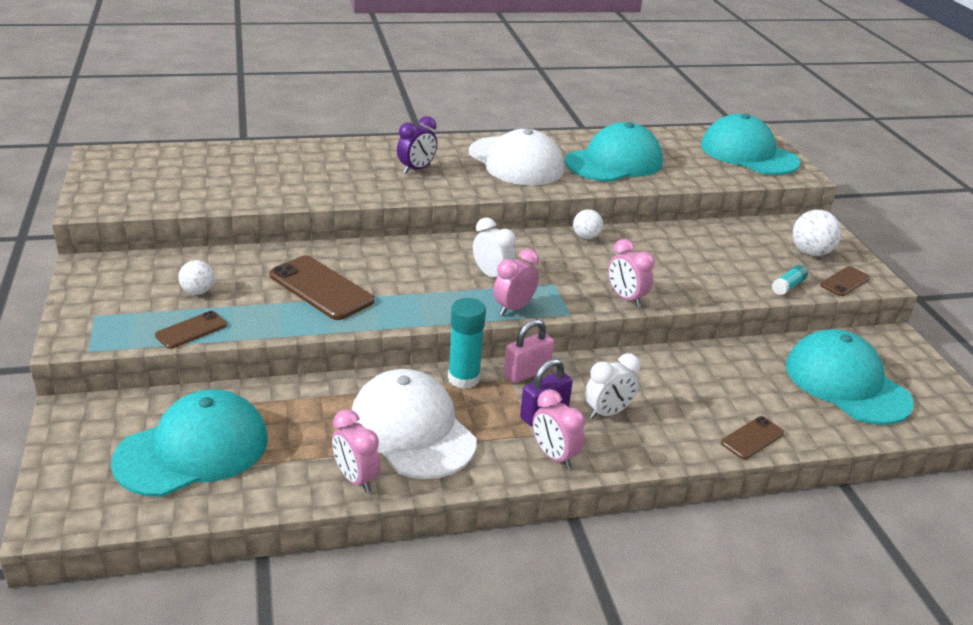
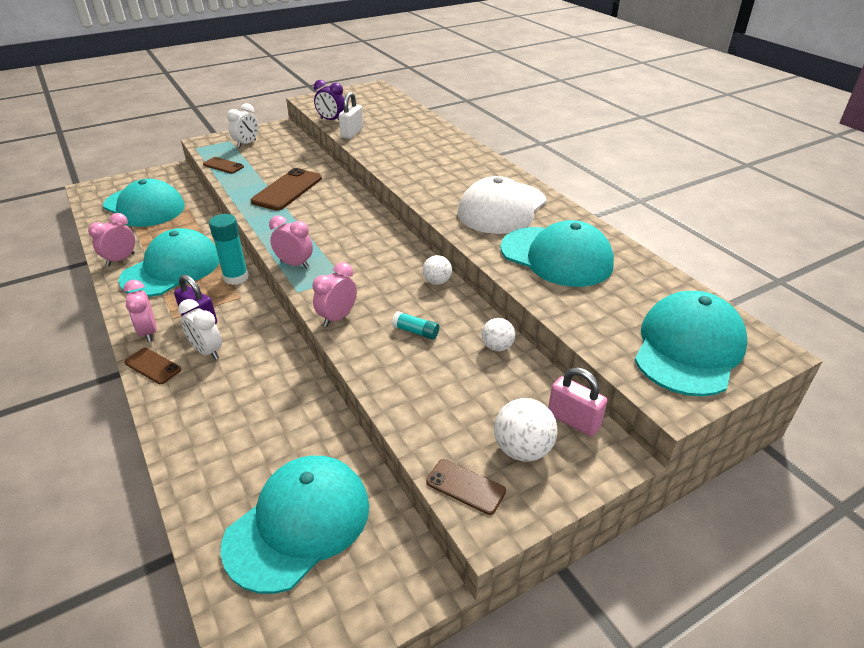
camera: 75 degrees right, 5 degrees up
(198, 291) = (265, 157): white ball -> white ball (497, 347)
(254, 198) = (352, 133): none -> white padlock
(412, 430) = (172, 269): white cap -> turquoise cap
(416, 169) = (444, 172): purple clock -> purple clock (331, 120)
(492, 276) = (339, 247): white clock -> white clock (246, 144)
(527, 373) = (251, 303): pink padlock -> pink padlock (573, 420)
(554, 456) = (148, 332): pink clock -> pink clock turned 60 degrees counterclockwise
(752, 438) = (184, 446): brown phone -> brown phone (153, 366)
(788, 286) = (422, 431): turquoise glue stick -> turquoise glue stick (416, 332)

